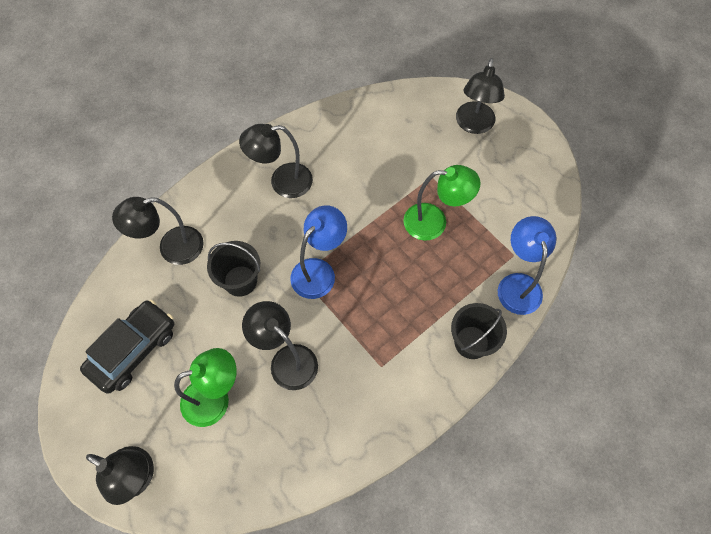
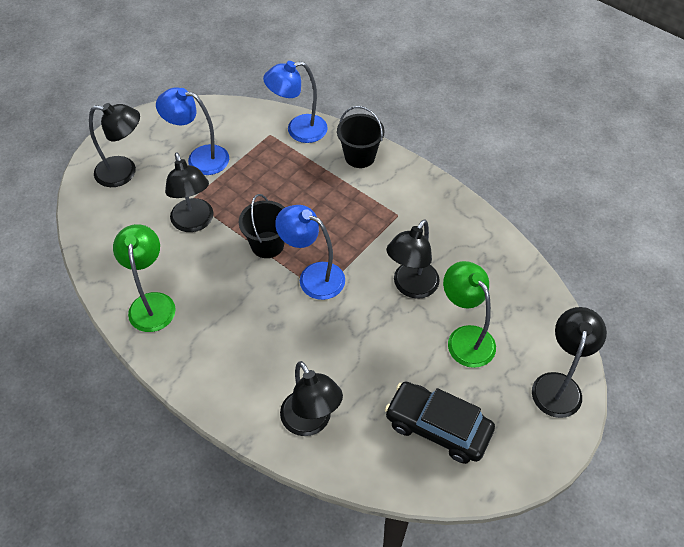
camera: 100 degrees left, 10 degrees down
(240, 281) = (337, 344): black bucket -> black bucket (267, 244)
(282, 182) = (210, 329): black lamp -> black lamp (194, 223)
(434, 222) = (243, 192): green lamp -> green lamp (152, 303)
(485, 187) = (199, 158): none -> blue lamp

